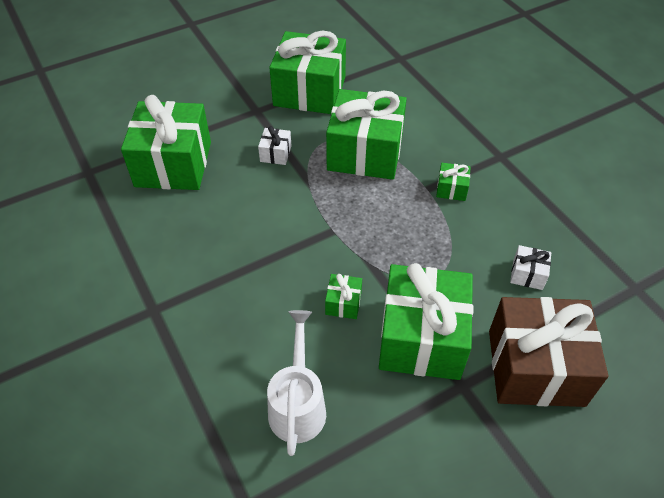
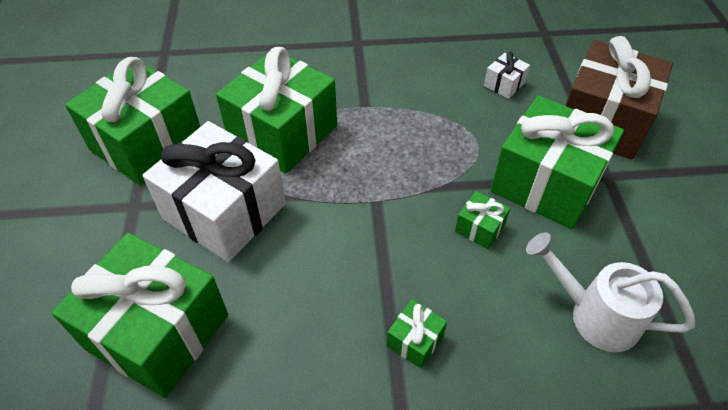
camera: 65 degrees left, 0 degrees up
(275, 154) = (224, 211): white gift -> white gift, size x2.42
(451, 189) = (377, 90): green gift -> green gift (415, 340)

